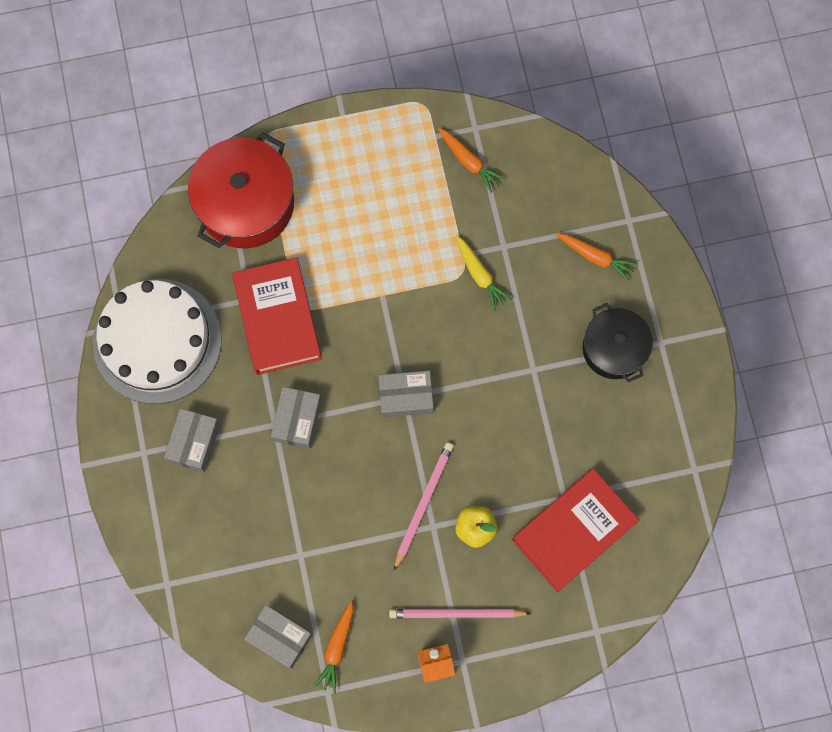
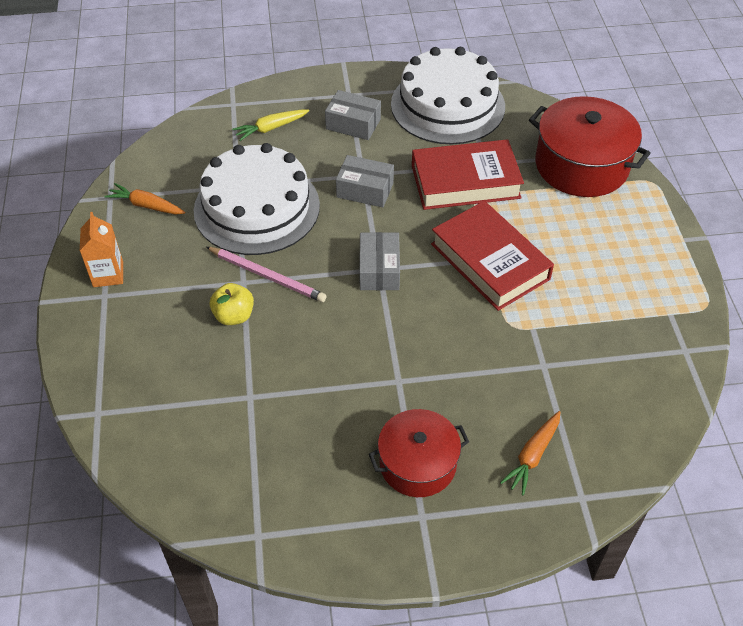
camera: 95 degrees right, 25 degrees down
(280, 637) = (168, 169): grey box -> none
(331, 529) = (257, 207): none -> white cake
(456, 614) = (151, 294): pink pencil -> none
(469, 162) = (643, 342): orange carrot -> none
(479, 275) = (510, 341): yellow carrot -> yellow carrot (271, 128)
(574, 531) = (211, 402): red book -> red book (489, 261)
(614, 348) = (417, 464): black pot -> red pot

